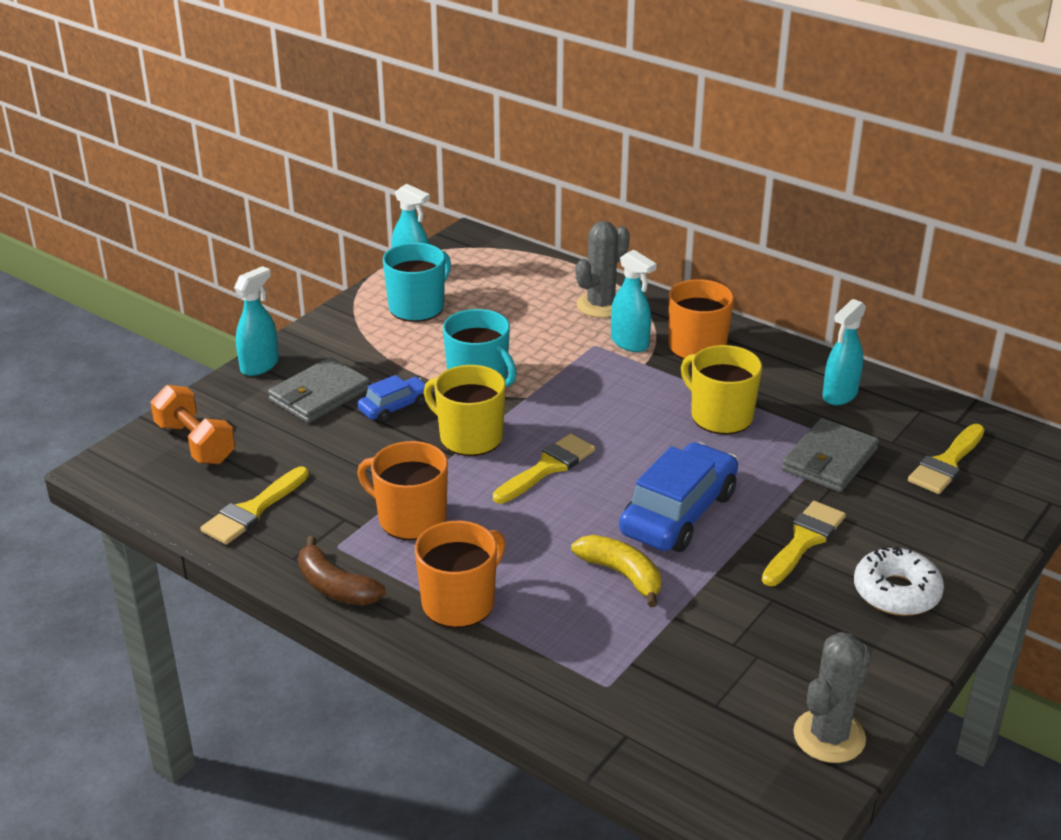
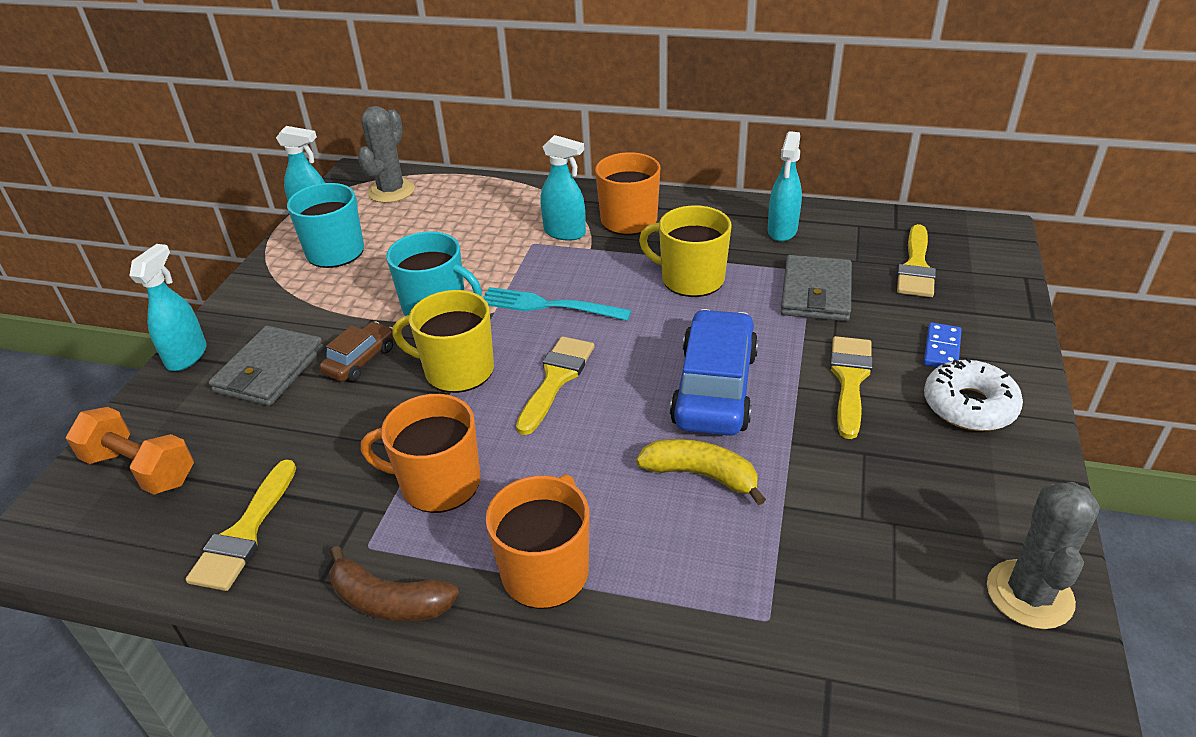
camera: 20 degrees left, 5 degrees up
(395, 407) = (360, 360): blue car -> brown car
(576, 405) = (548, 306): none -> turquoise fork
(601, 305) = (517, 205): grey cactus -> grey cactus (391, 191)
(911, 540) = (942, 349): none -> blue domino

